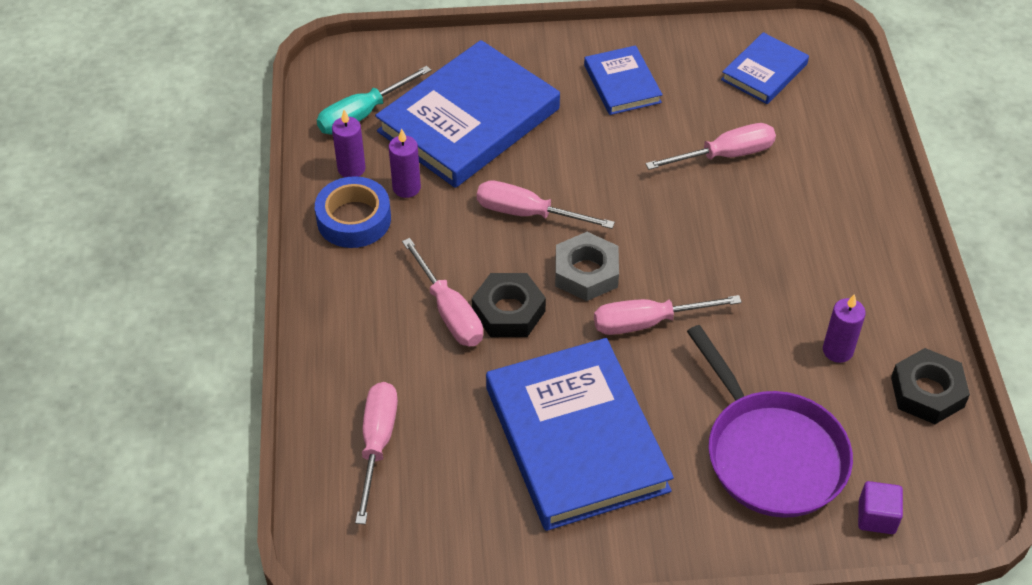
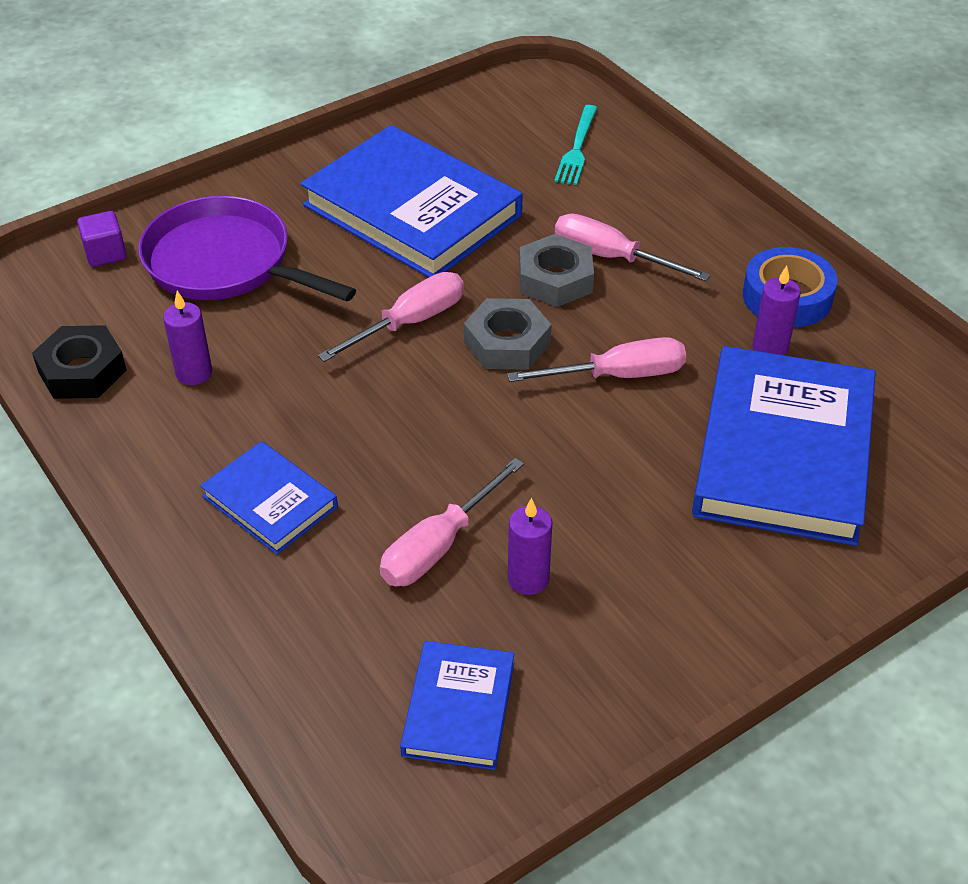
camera: 150 degrees right, 5 degrees down
(351, 169) = (847, 343): purple candle -> purple candle (528, 579)
(362, 114) = (906, 405): turquoise screwdriver -> none
(377, 444) = (577, 148): pink screwdriver -> turquoise fork
(508, 311) = (555, 279): black nut -> grey nut
(622, 84) = (643, 591): blue book -> blue book (270, 502)

